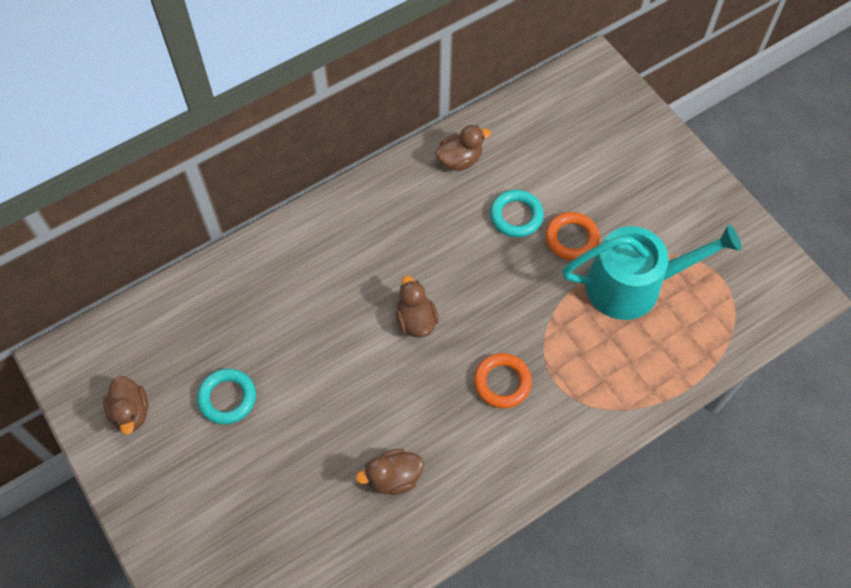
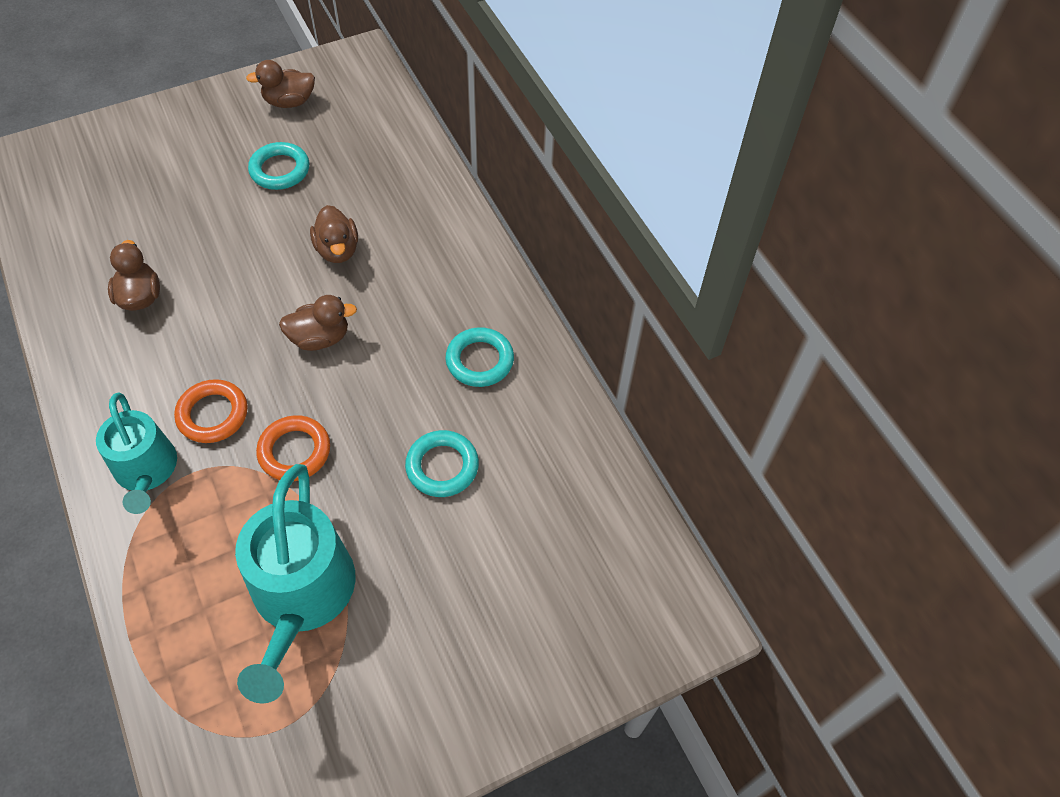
camera: 95 degrees right, 5 degrees down
(420, 205) = (480, 360): none -> turquoise ring
(459, 160) = (542, 413): brown duck -> brown duck (337, 250)
(561, 417) = (146, 470): none -> turquoise watering can
(571, 239) = (392, 529): orange ring -> orange ring (294, 451)

